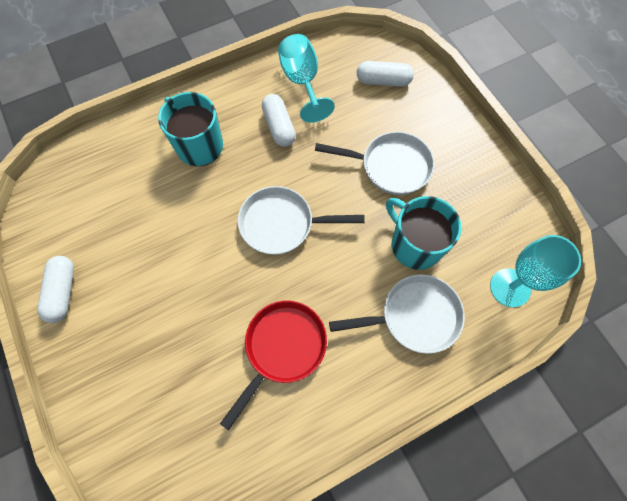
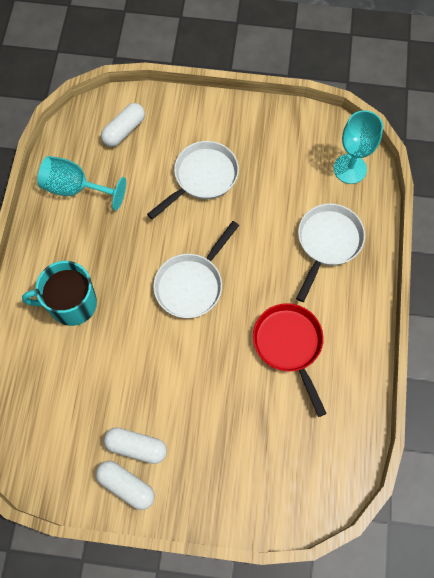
camera: 55 degrees left, 0 degrees up
(279, 127) = (103, 232): white capsule -> white capsule (136, 447)
(415, 245) = (276, 205): turquoise mug -> none

